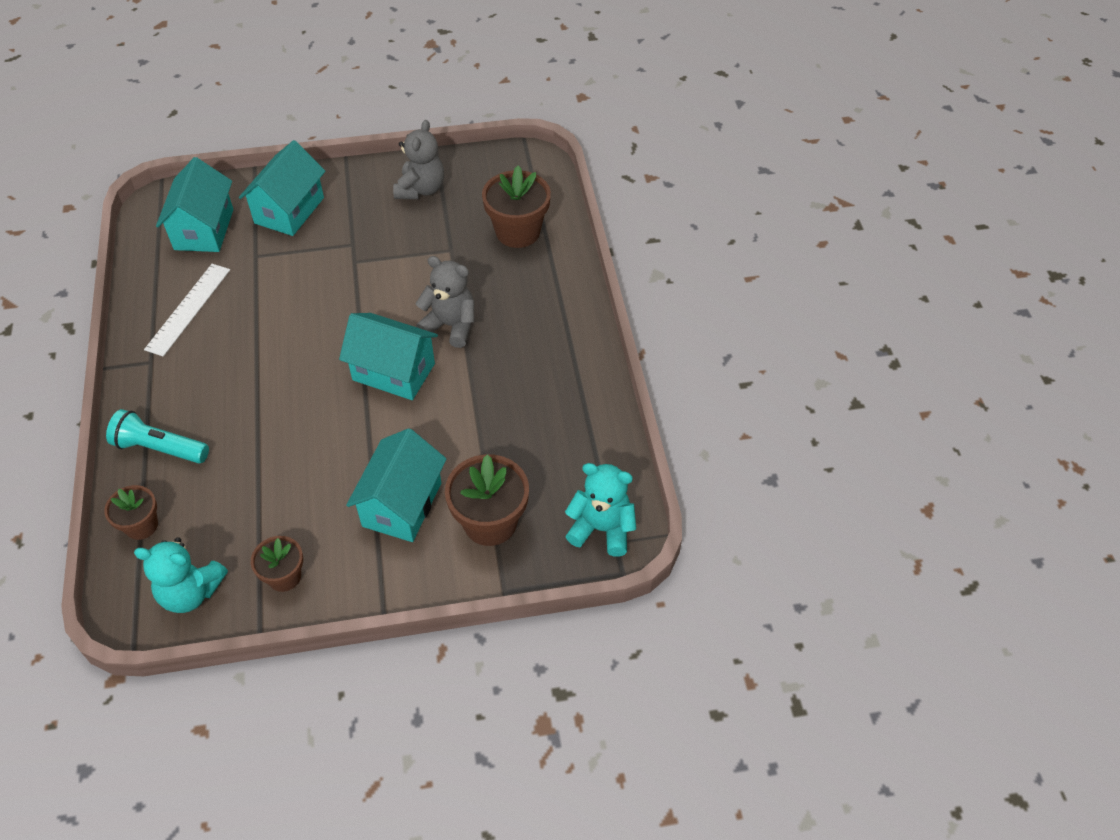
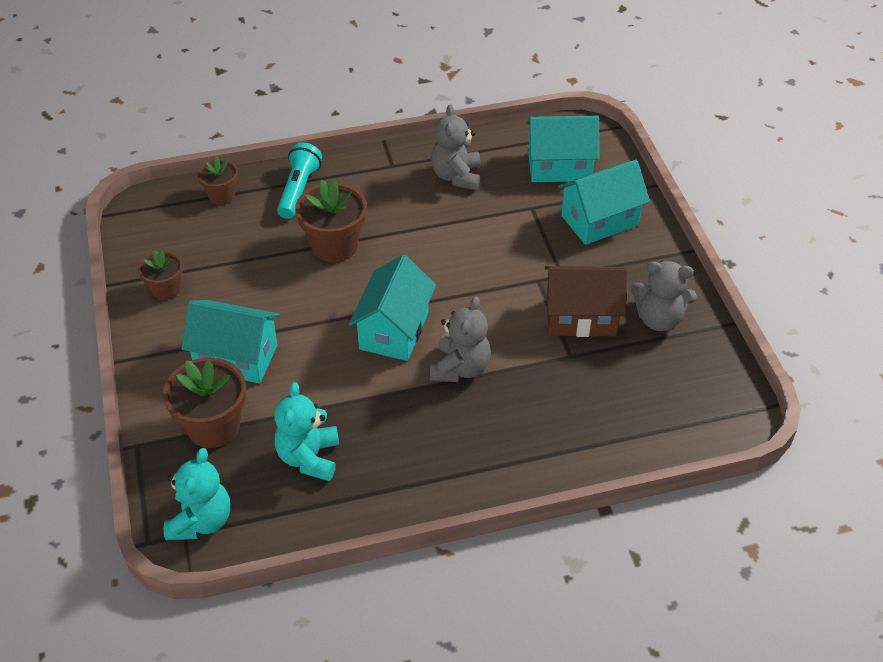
camera: 85 degrees right, 5 degrees down
(188, 309) = (456, 176): white ruler -> grey teddy bear
(191, 592) = (156, 236): turquoise teddy bear -> turquoise teddy bear (309, 457)
(289, 210) = (599, 220): turquoise house -> turquoise house turned 45 degrees counterclockwise
(407, 238) = (581, 317): none -> brown house
(517, 232) = (611, 413): brown flower pot -> brown flower pot (334, 245)

